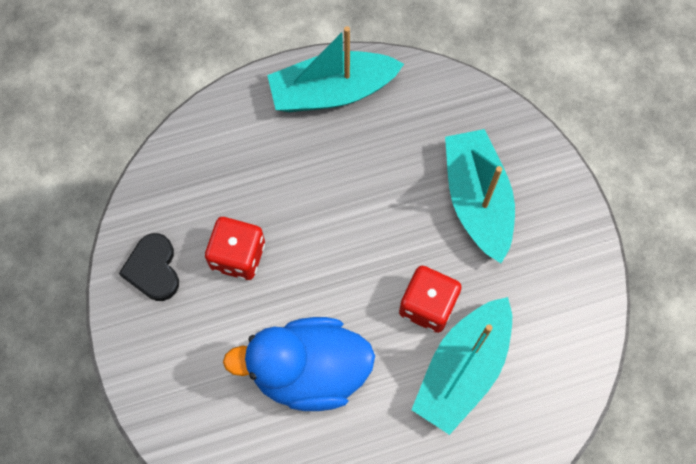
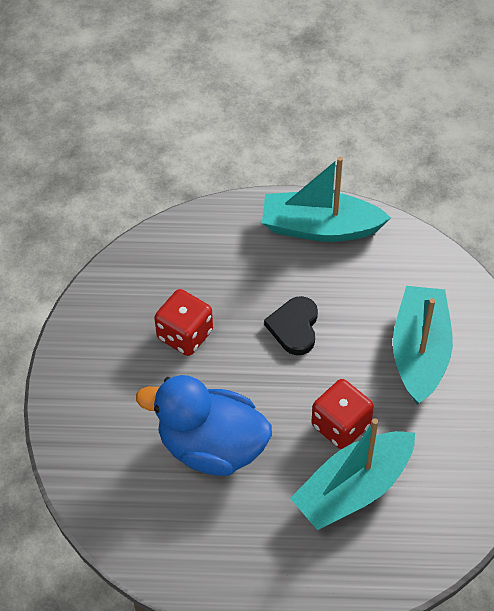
camera: 20 degrees right, 15 degrees down
(153, 269) = (107, 324): black heart -> black heart (294, 327)

